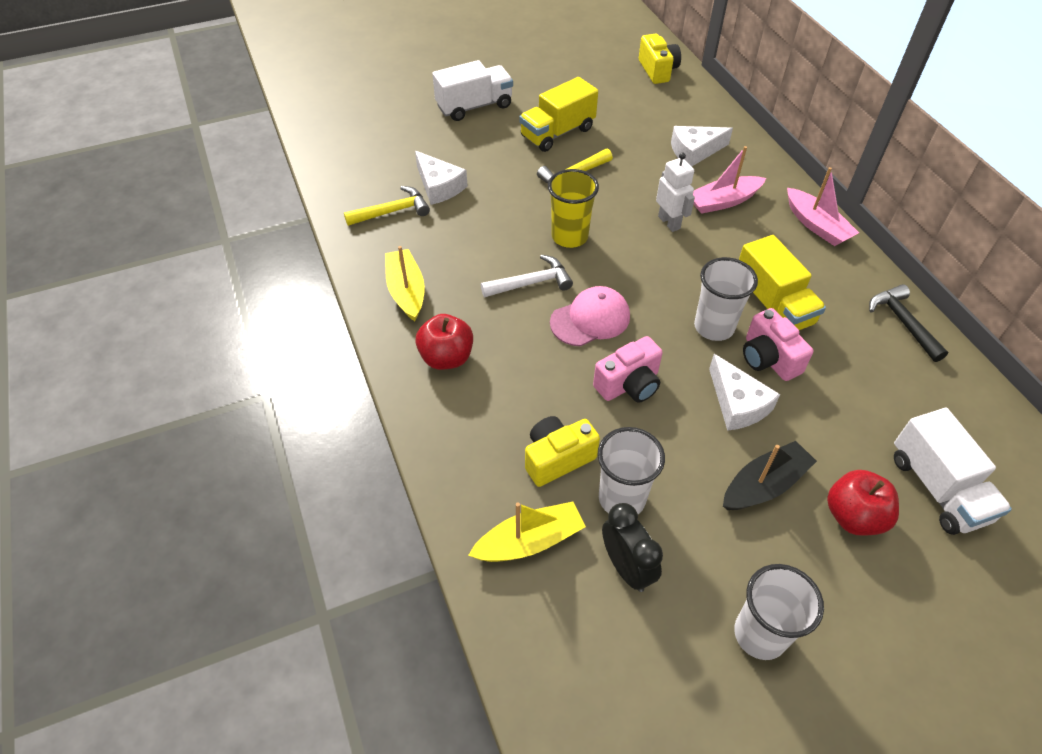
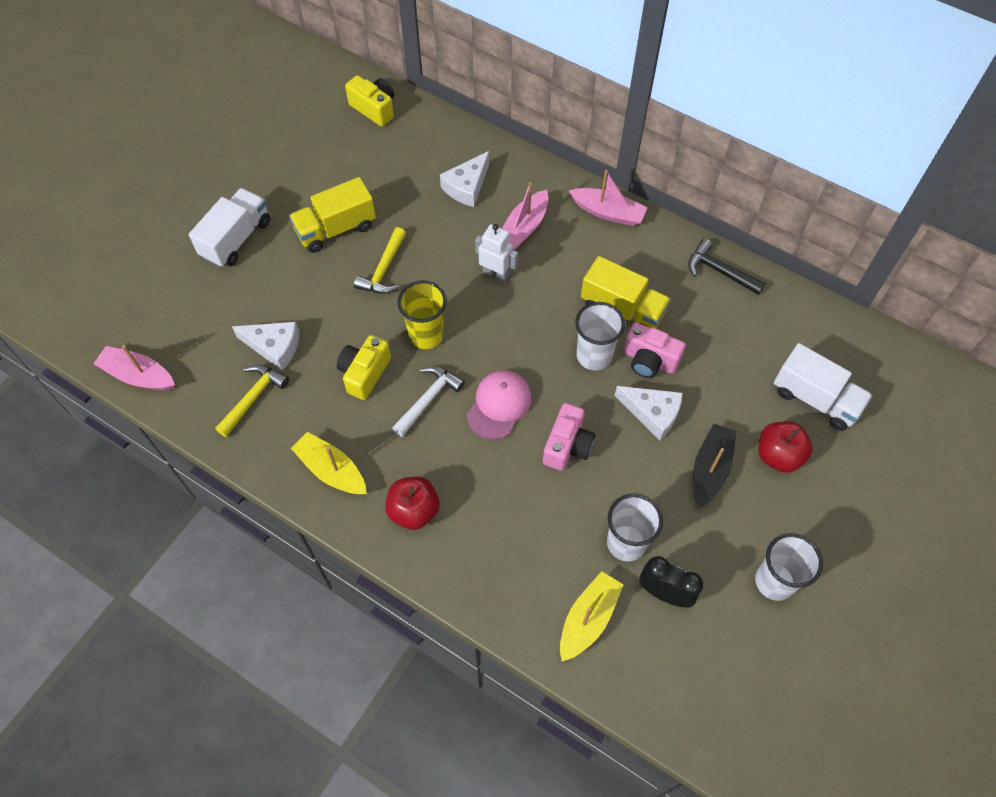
camera: 35 degrees left, 10 degrees up
(325, 157) = (138, 375): none -> pink boat
(557, 133) = (336, 229): yellow truck -> yellow truck turned 45 degrees clockwise
(557, 458) = (560, 541): yellow camera -> yellow camera (364, 373)

